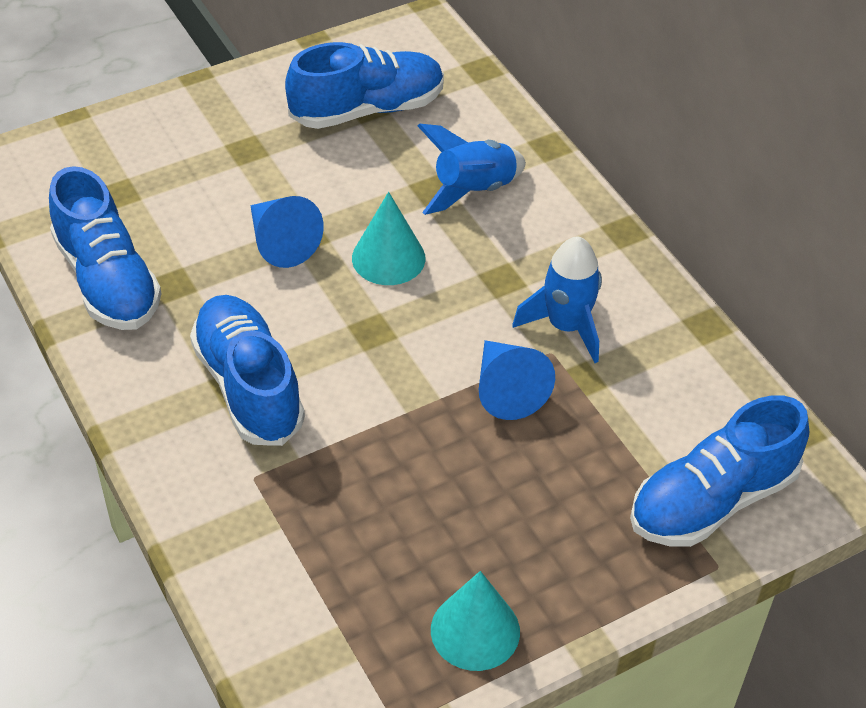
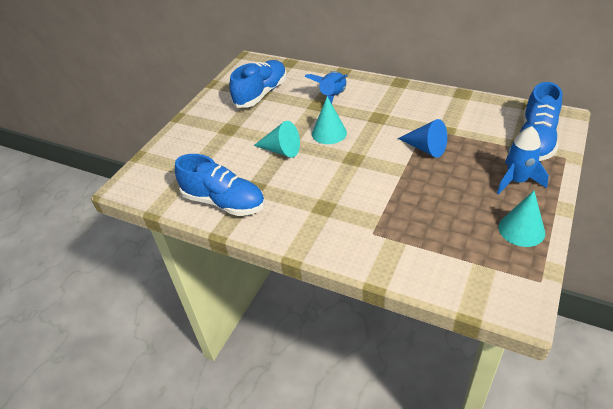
camera: 30 degrees left, 5 degrees down
(248, 386) = (330, 203): blue shoe -> none
(281, 242) = (281, 150): blue cone -> turquoise cone
(566, 326) = (419, 119): blue rocket -> blue rocket (516, 181)

